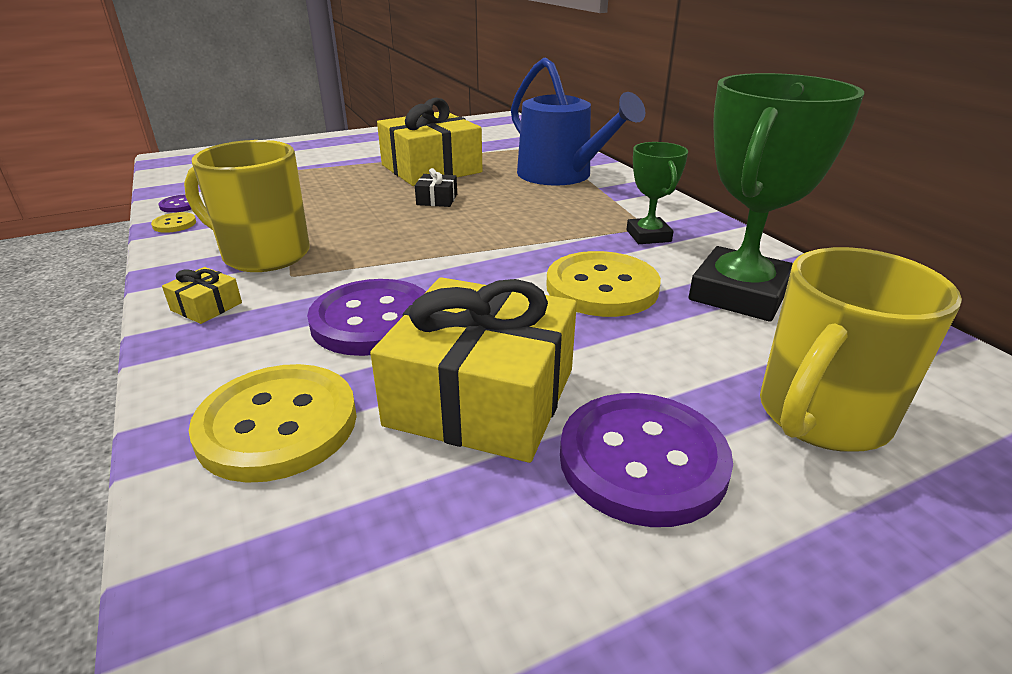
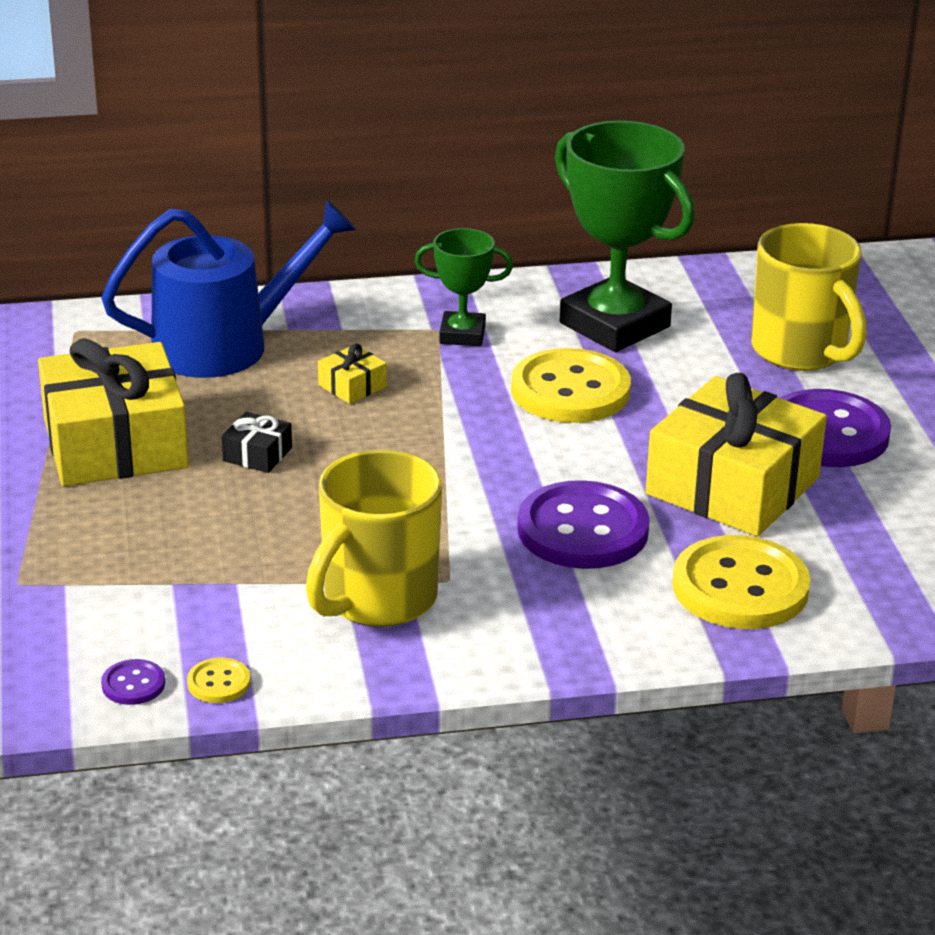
camera: 75 degrees left, 0 degrees up
(206, 306) = (505, 637): yellow gift -> yellow gift (352, 386)

